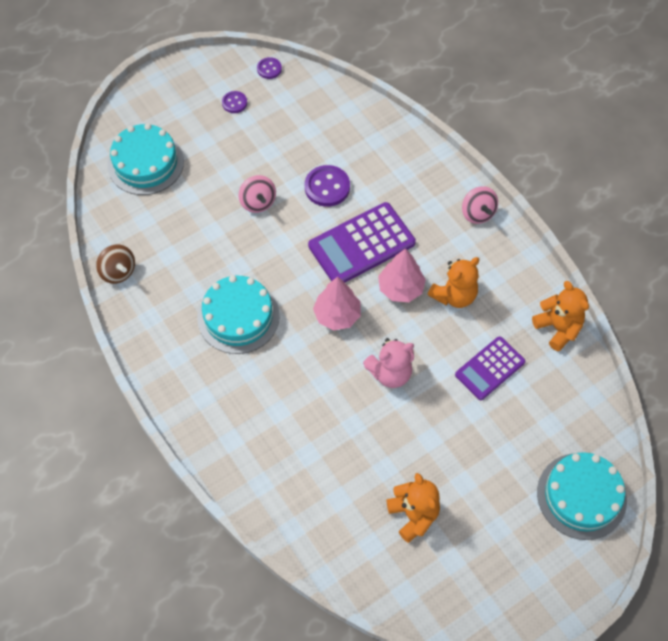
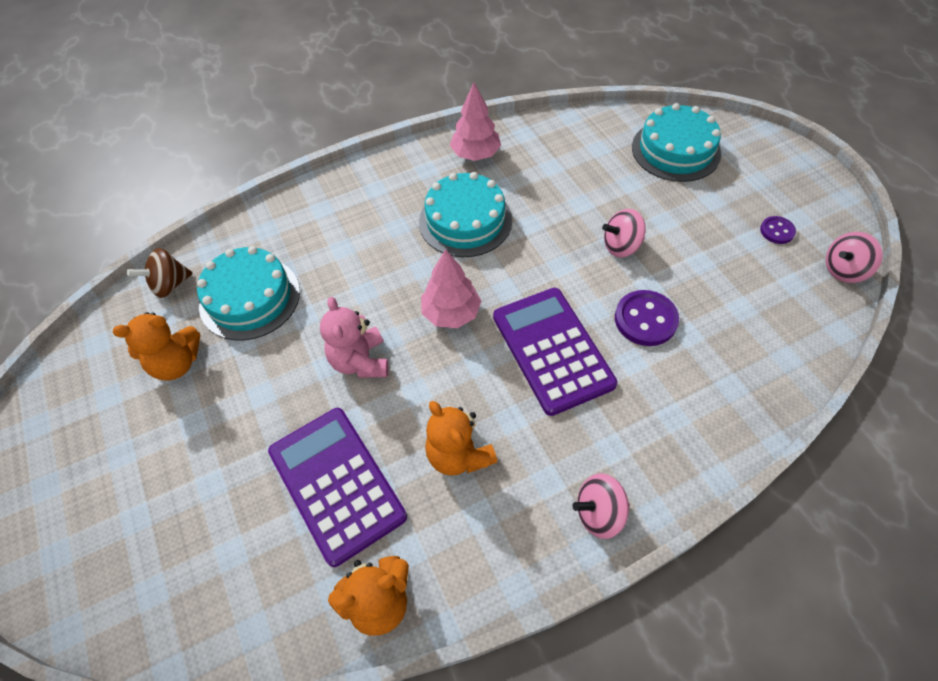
camera: 100 degrees right, 5 degrees down
(118, 272) = (534, 129): brown spinning top -> brown spinning top (170, 285)
(269, 69) = (843, 270): purple button -> pink spinning top
(400, 288) = (479, 388): pink tree -> pink tree (475, 154)
(490, 368) = (337, 483): purple calculator -> purple calculator, size x1.57
(581, 496) = (115, 574): turquoise cake -> turquoise cake (250, 298)

